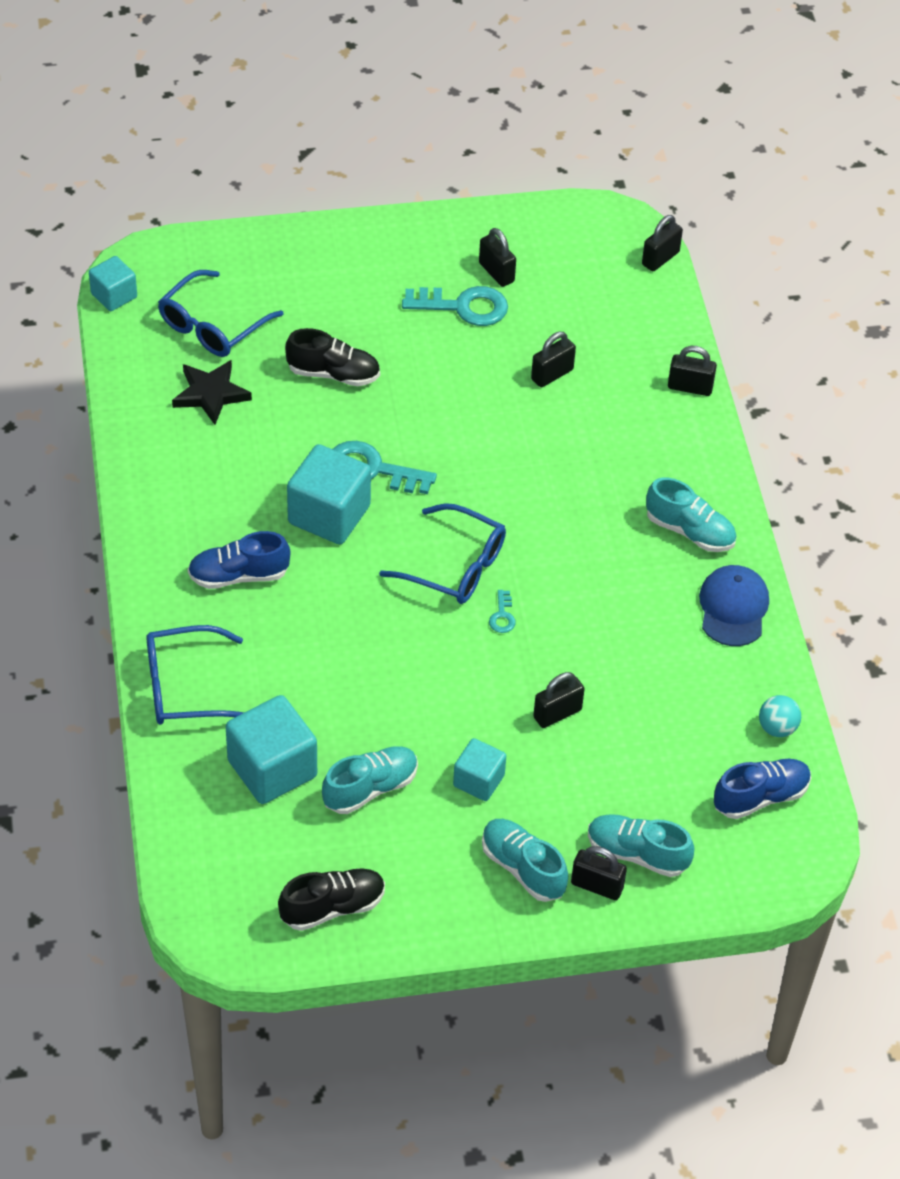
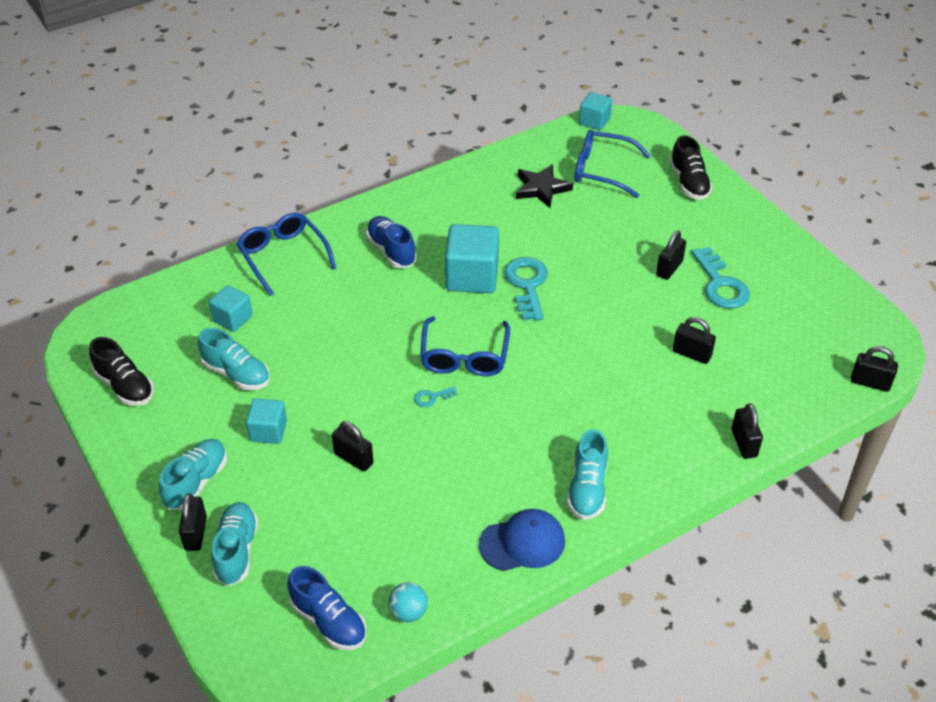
camera: 70 degrees right, 5 degrees down
(272, 769) = (233, 318): turquoise cube -> turquoise cube, size x0.58
(333, 374) = (602, 239): black shoe -> black shoe (689, 182)
(496, 272) = (770, 291): black padlock -> black padlock (669, 268)

